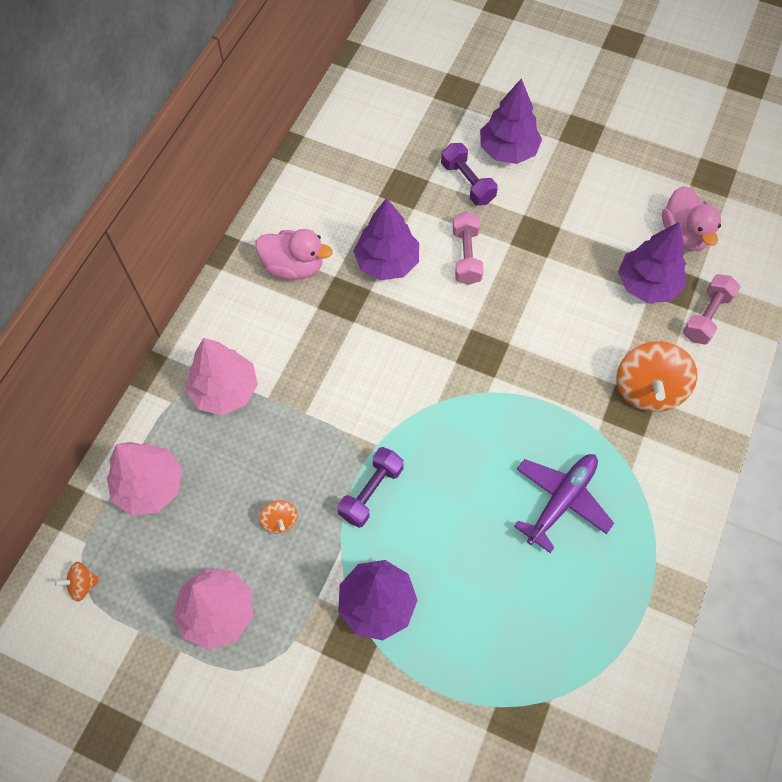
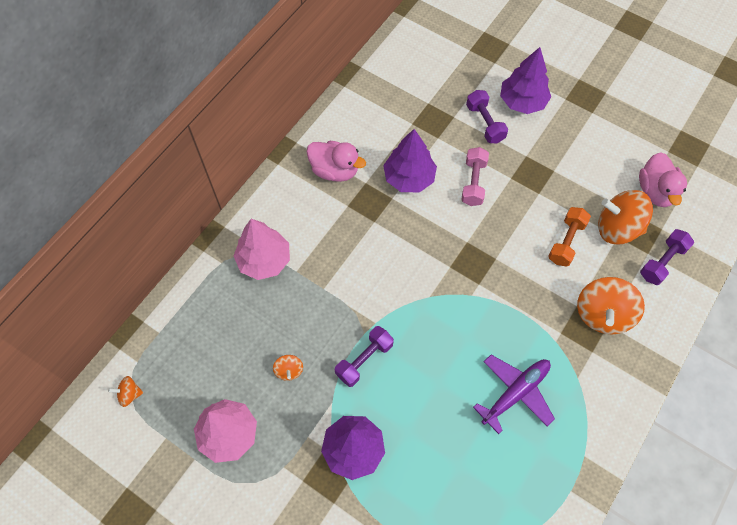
camera: 10 degrees right, 0 degrees up
(150, 486) = (193, 326): pink tree -> none
(590, 310) = (566, 242): none -> orange dumbbell
(647, 284) = (617, 228): purple tree -> orange spinning top
(706, 316) = (662, 262): pink dumbbell -> purple dumbbell

